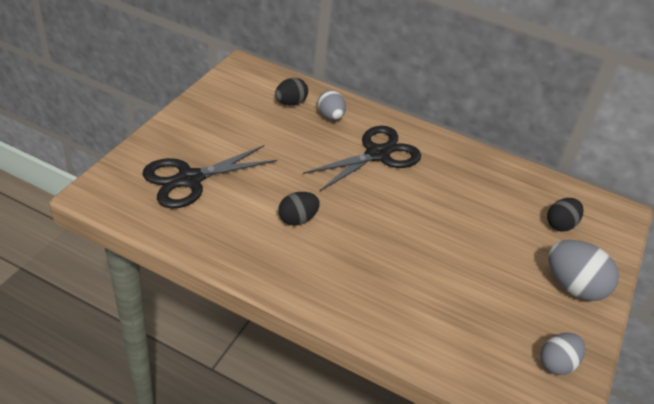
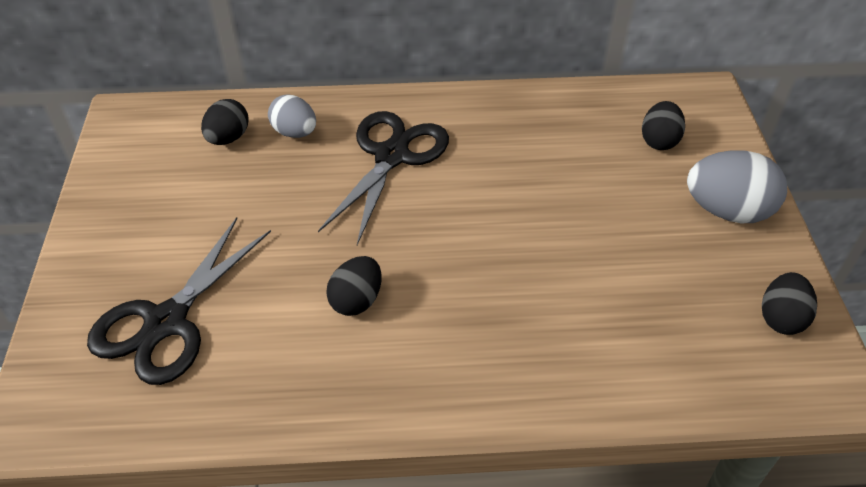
camera: 25 degrees left, 5 degrees up
(557, 363) = (781, 318): grey egg -> black egg

